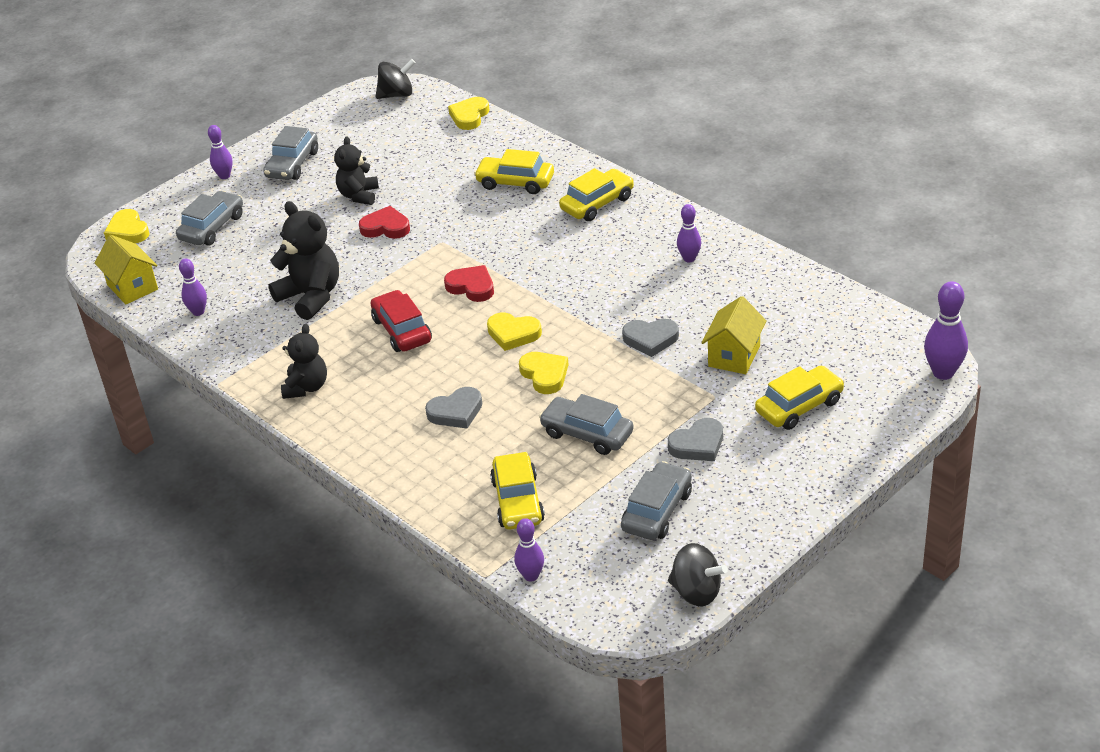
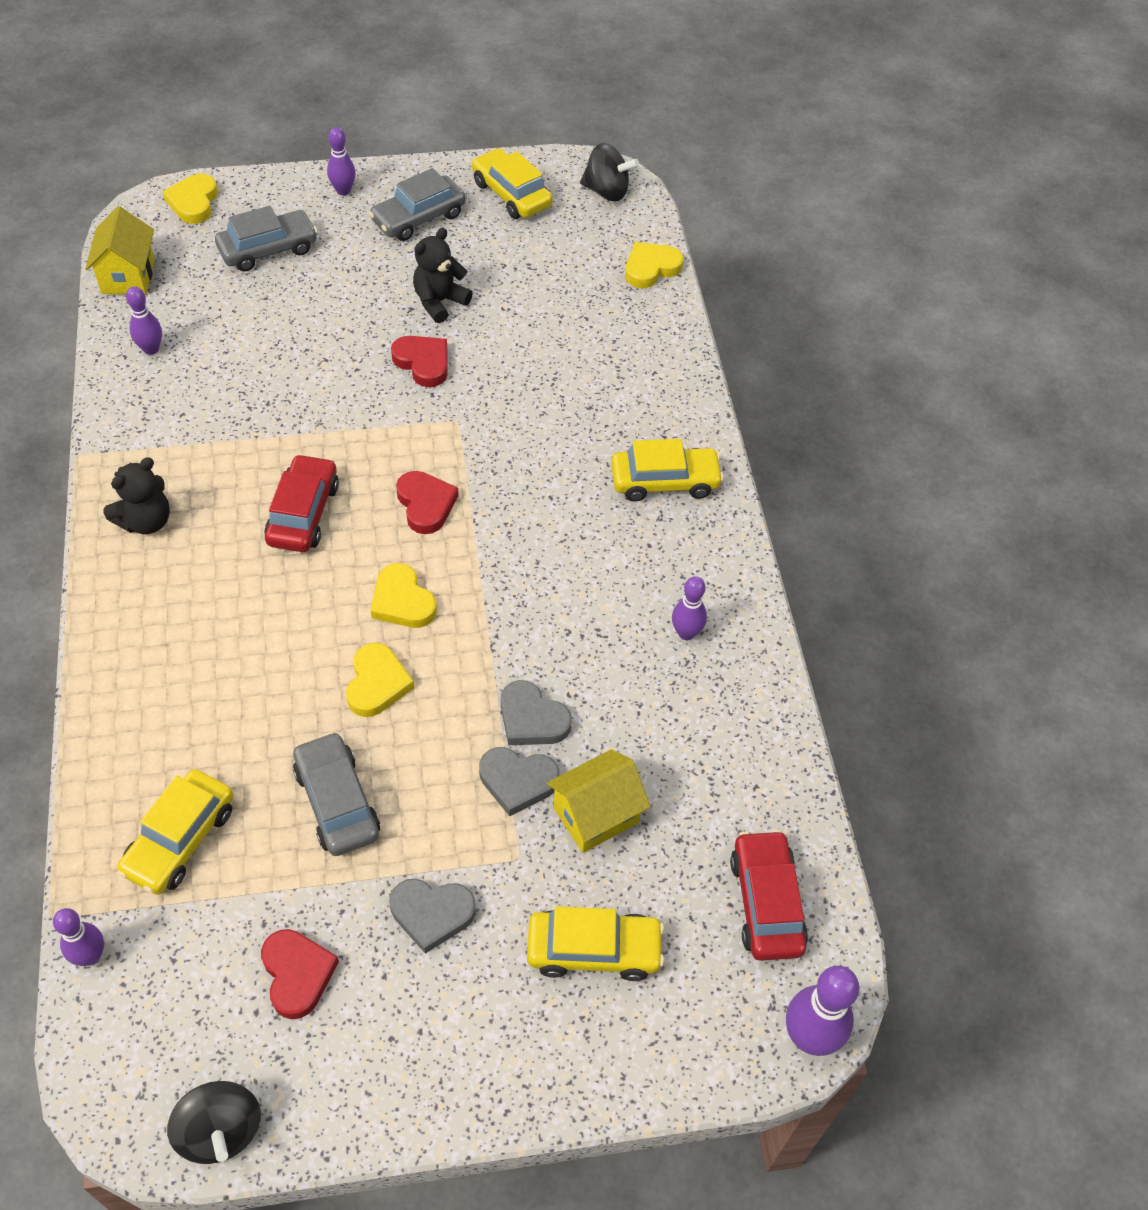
camera: 30 degrees right, 15 degrees up
(311, 296) = (266, 404): black teddy bear -> none
(456, 412) = (244, 665): grey heart -> grey heart (517, 781)
(515, 182) = (608, 392): yellow car -> yellow car (511, 194)
(657, 511) = (297, 974): grey car -> red heart
(861, 337) = (766, 902): none -> red car

